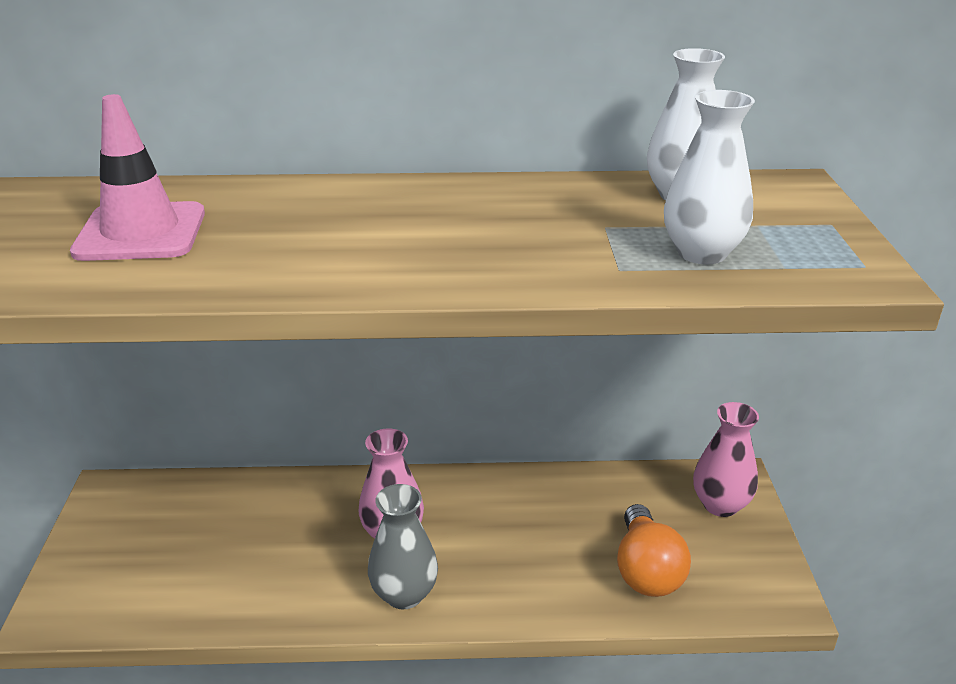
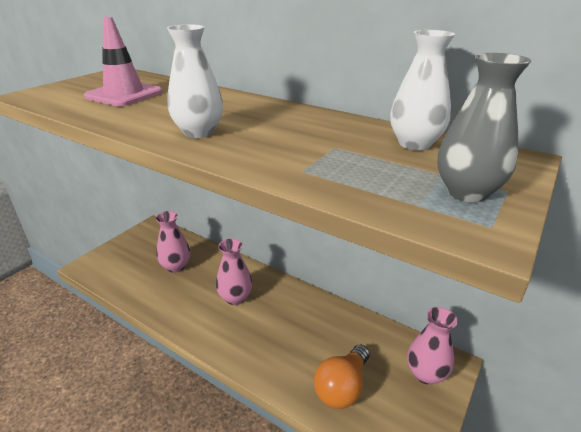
camera: 35 degrees right, 0 degrees up
(238, 534) = (176, 266): none -> pink vase
(404, 594) = (211, 329): grey vase -> grey vase (467, 192)
(701, 253) = (371, 178): white vase -> white vase (199, 132)

